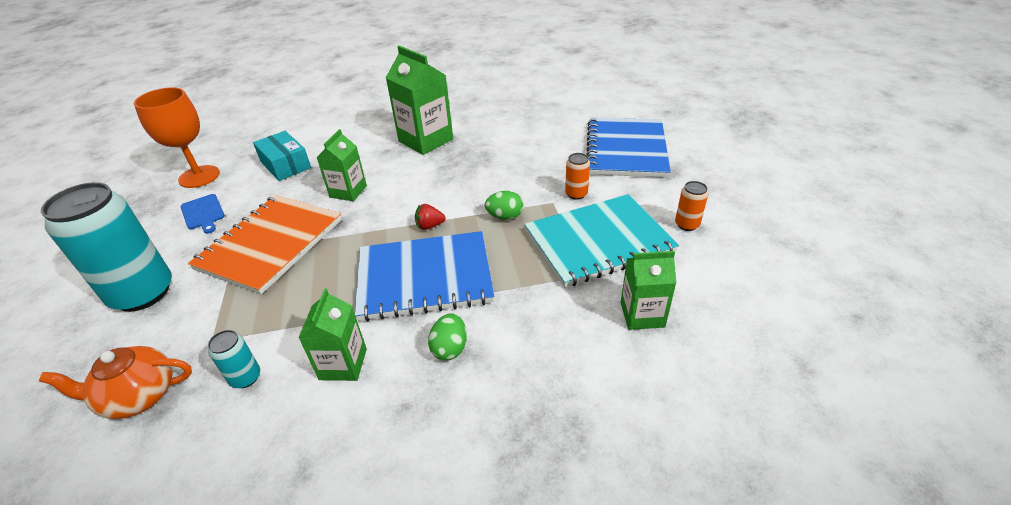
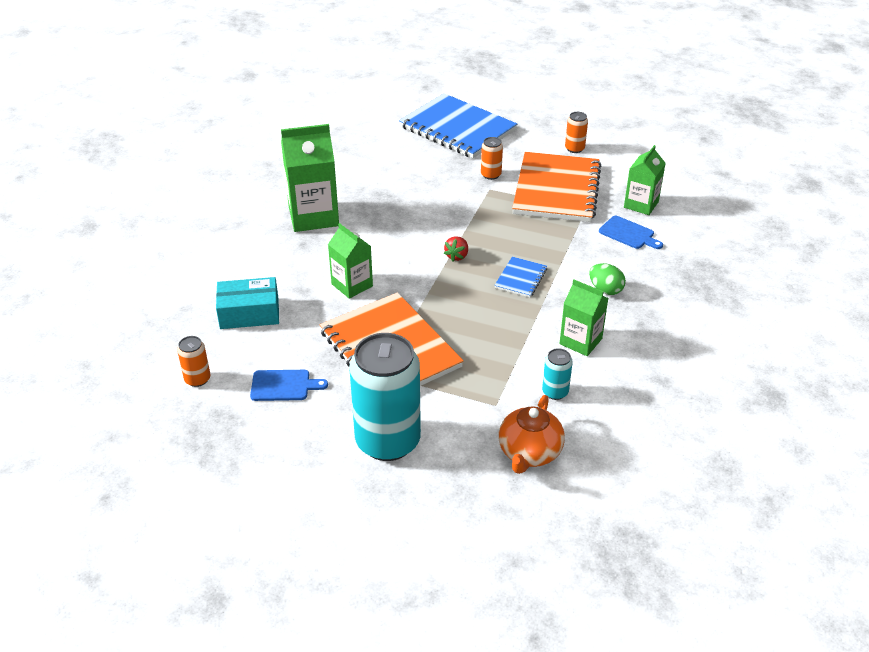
camera: 60 degrees left, 0 degrees up
(199, 176) = (197, 379): orange goblet -> orange can
(424, 277) = (521, 278): blue notebook -> blue notebook, size x0.44
(505, 216) = (484, 217): green egg -> none
(574, 326) = (628, 233): none -> blue cutting board
(598, 242) = (556, 189): turquoise notebook -> orange notebook

